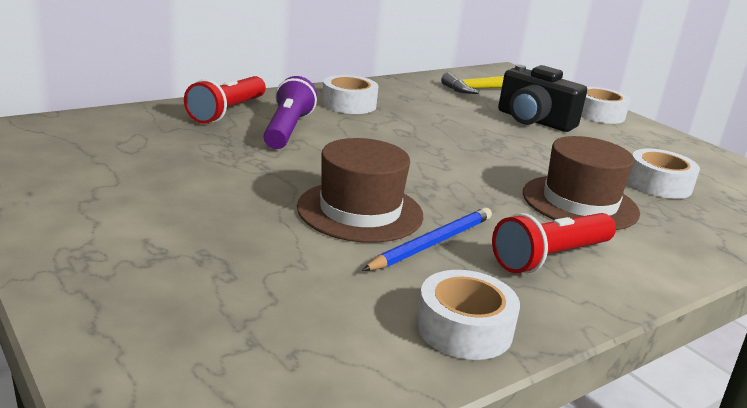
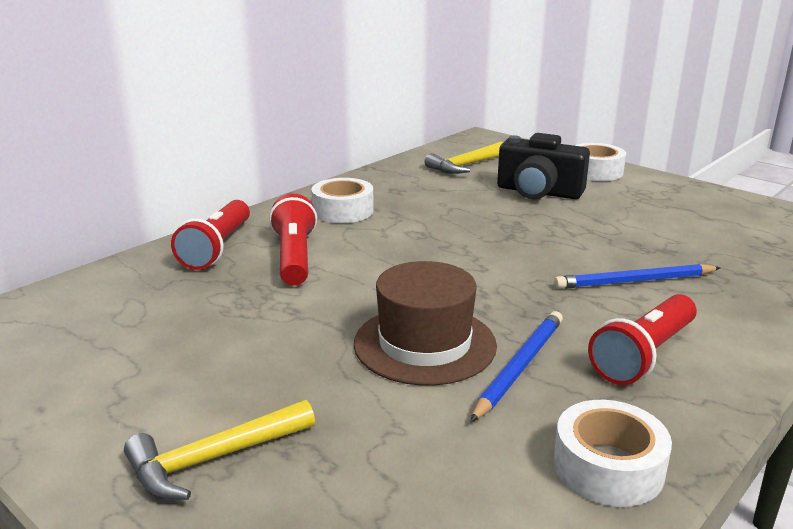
camera: 10 degrees left, 0 degrees up
(141, 252) = (214, 458): none -> yellow hammer
(287, 130) = (294, 257): purple flashlight -> red flashlight
(580, 203) = (635, 281): brown hat -> blue pencil
(658, 184) = (695, 242): white tape -> none

